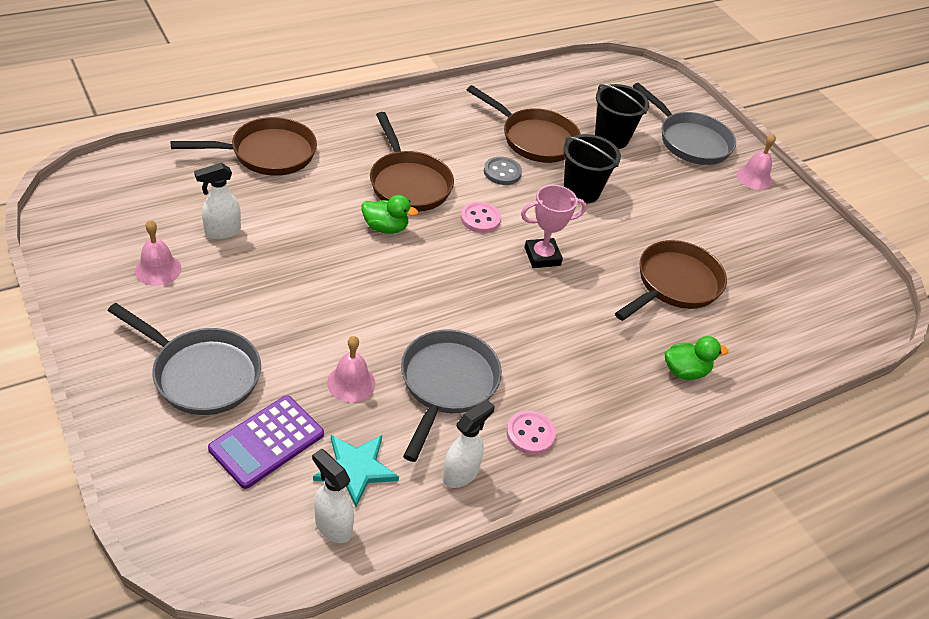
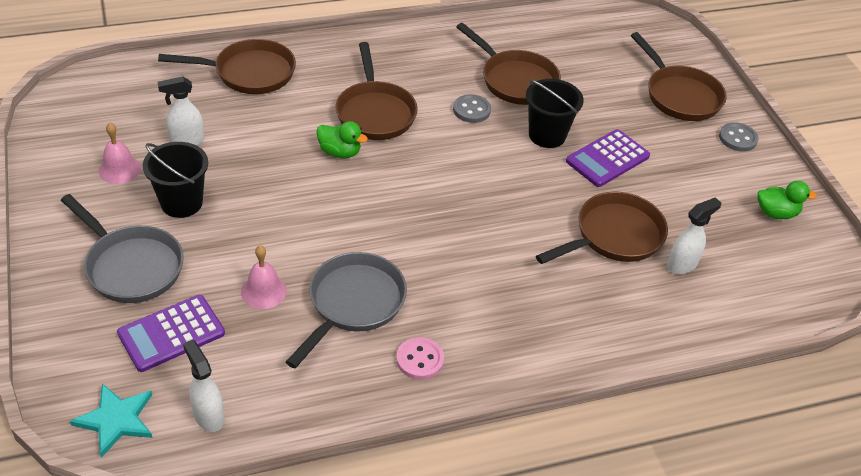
camera: 15 degrees right, 0 degrees up
(356, 469) = (244, 368): turquoise star -> turquoise star (116, 420)
(461, 473) = (341, 386): white spray bottle -> white spray bottle (682, 265)
(480, 219) = (435, 153): pink button -> none
(542, 256) = (486, 195): pink trophy -> none
(611, 138) = (596, 86): black bucket -> black bucket (181, 203)
(644, 209) = (607, 159): none -> purple calculator
(685, 371) = (596, 321): green duck -> green duck (776, 213)
(690, 141) = (679, 95): grey pan -> brown pan
(754, 177) = (737, 138): pink bell -> grey button

